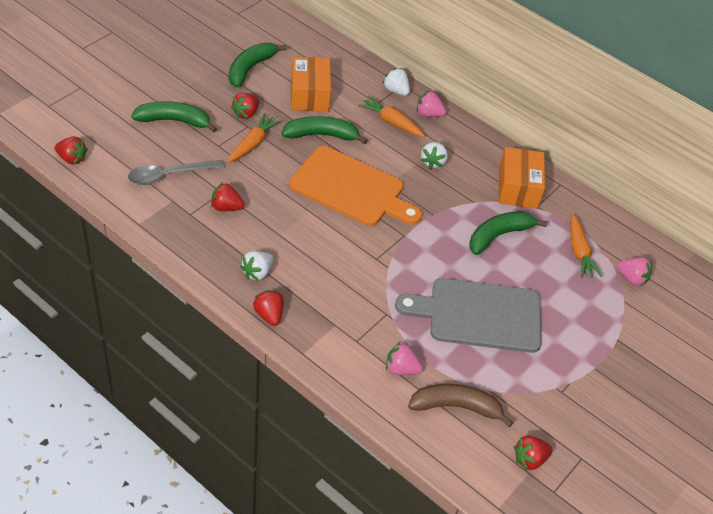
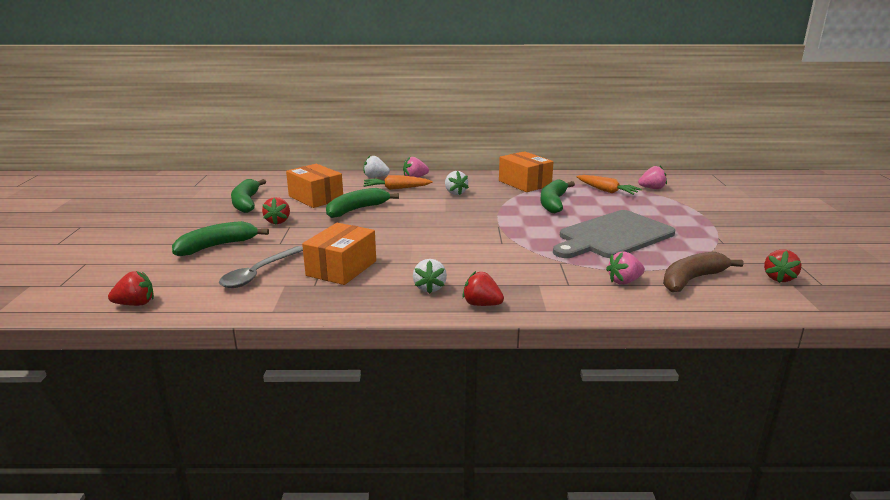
camera: 35 degrees left, 25 degrees down
(226, 207) = (341, 268): red strawberry -> orange box
(253, 143) = (308, 232): orange carrot -> none
(351, 188) = (423, 222): orange cutting board -> none

